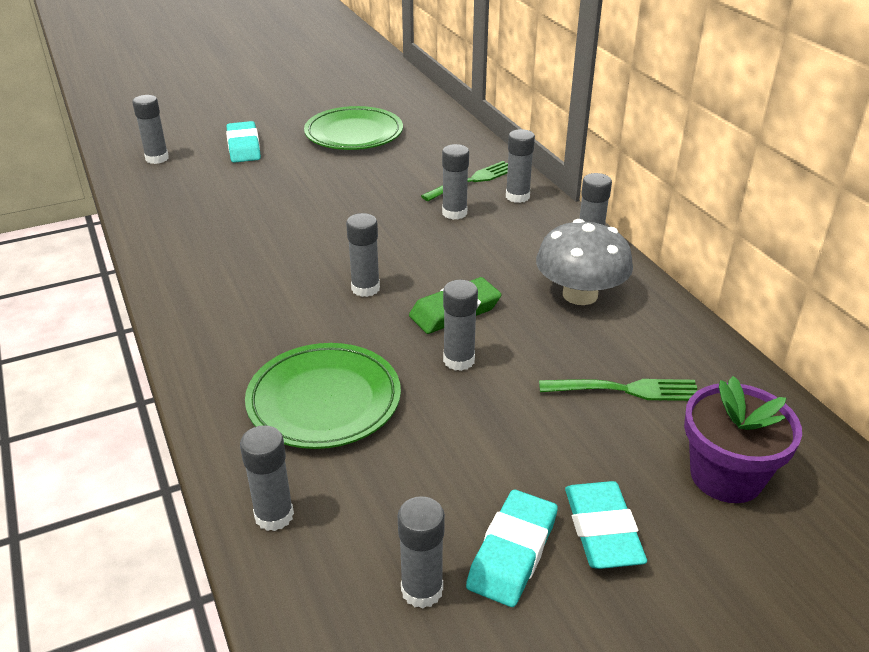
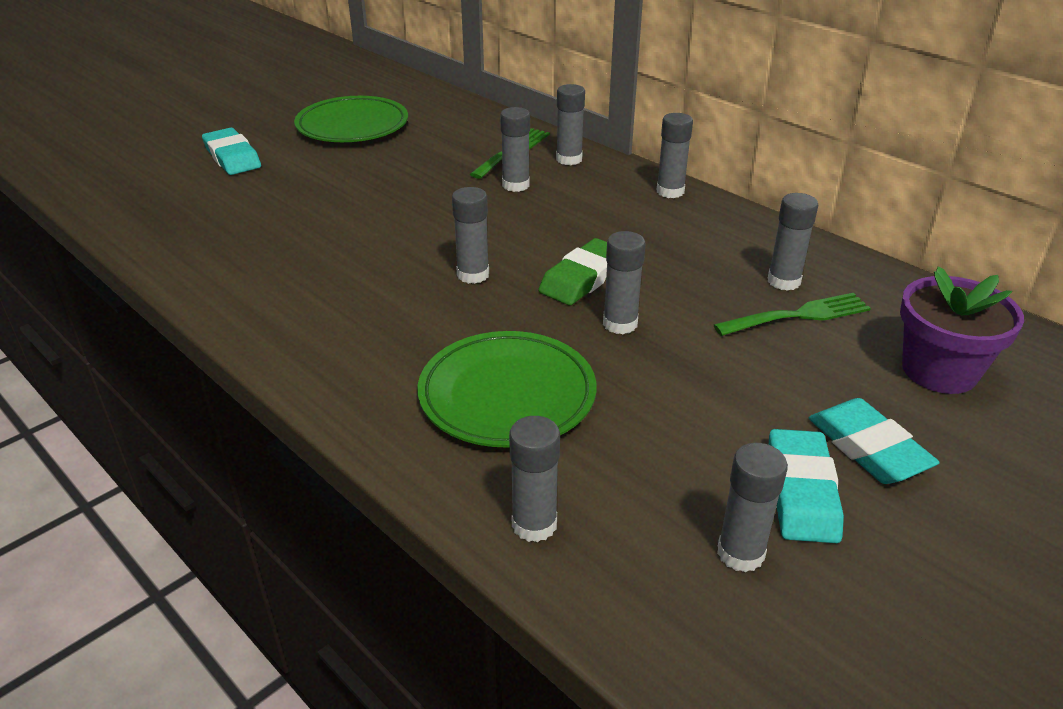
camera: 20 degrees left, 0 degrees up
(157, 158) = (132, 185): grey glue stick -> grey glue stick (783, 281)
(580, 294) = (694, 238): grey mushroom -> none

